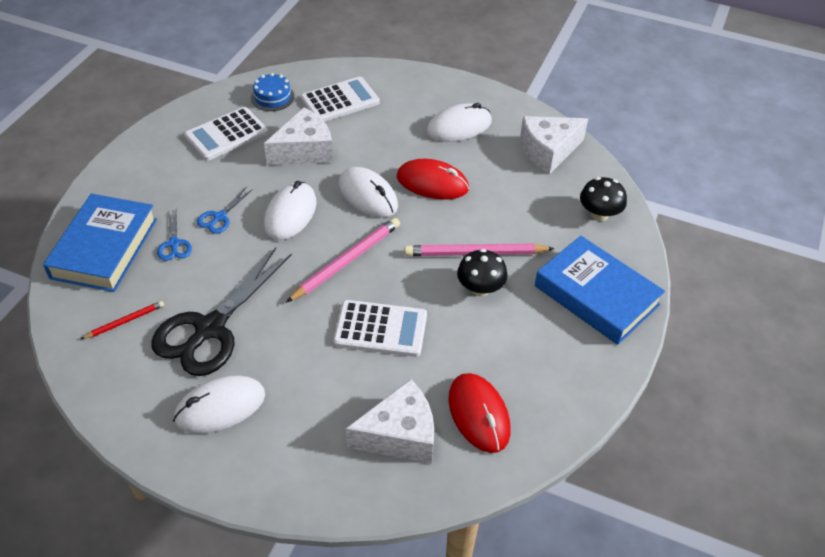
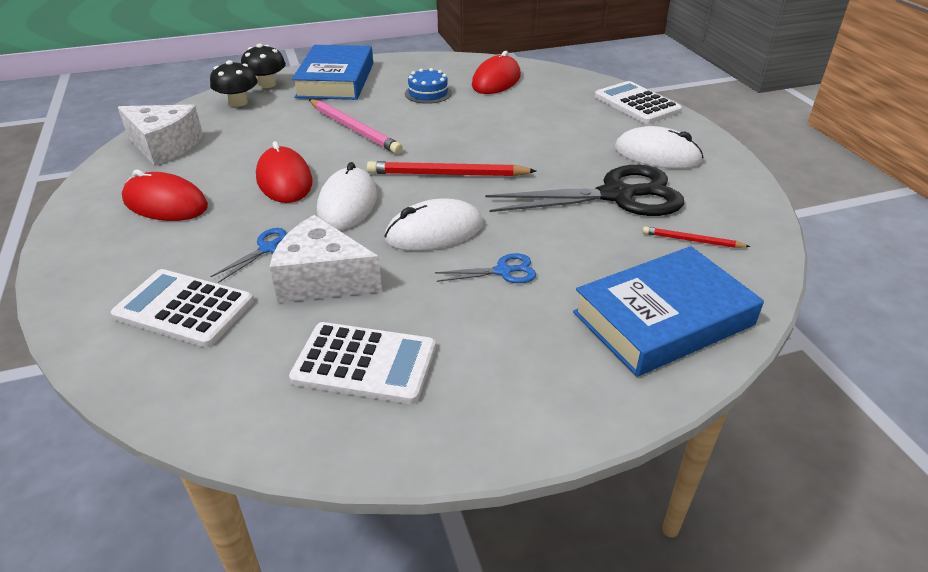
camera: 130 degrees left, 10 degrees down
(174, 244) = (579, 275): blue scissors -> blue scissors (268, 248)
(272, 97) = (230, 377): blue cake -> blue cake (428, 93)
(346, 262) = (447, 174): pink pencil -> red pencil
(380, 329) = (489, 132): white calculator -> white calculator (637, 104)
(400, 435) = (553, 94): white cheese -> none
(459, 127) = (165, 203): white mouse -> red mouse
(480, 288) = (389, 115): black mushroom -> black mushroom (267, 84)

